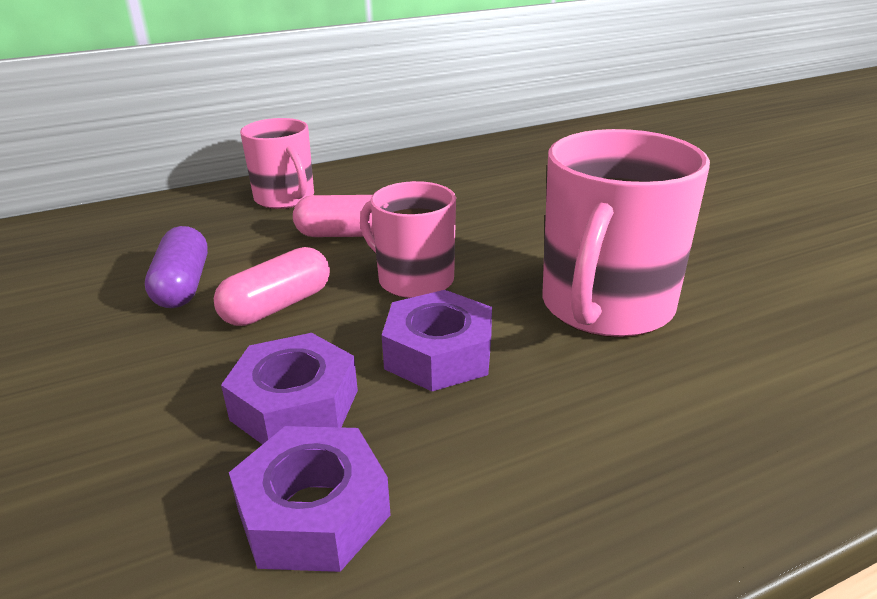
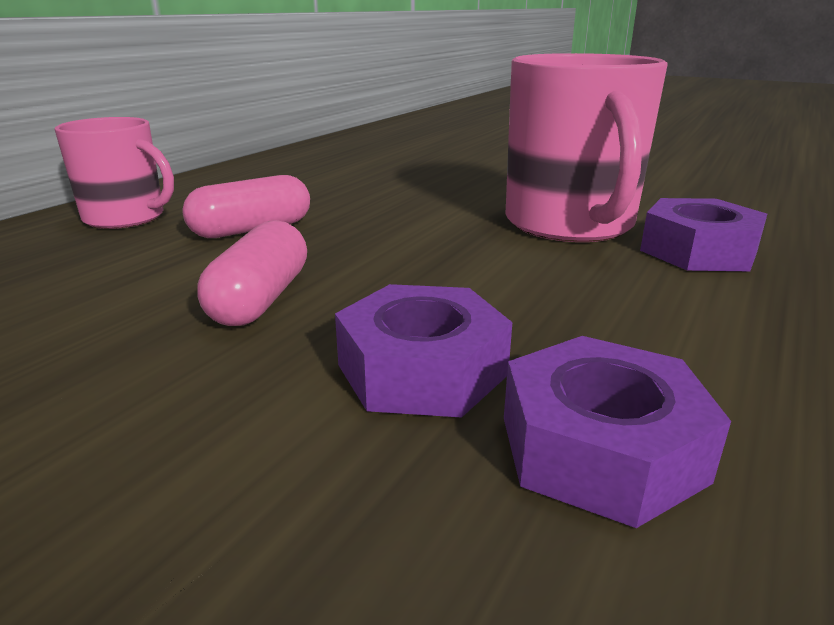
camera: 35 degrees left, 5 degrees down
(183, 285) = (94, 314): purple capsule -> none
(413, 280) = (380, 245): pink mug -> none
(439, 354) = (495, 287): purple nut -> purple nut (698, 251)

